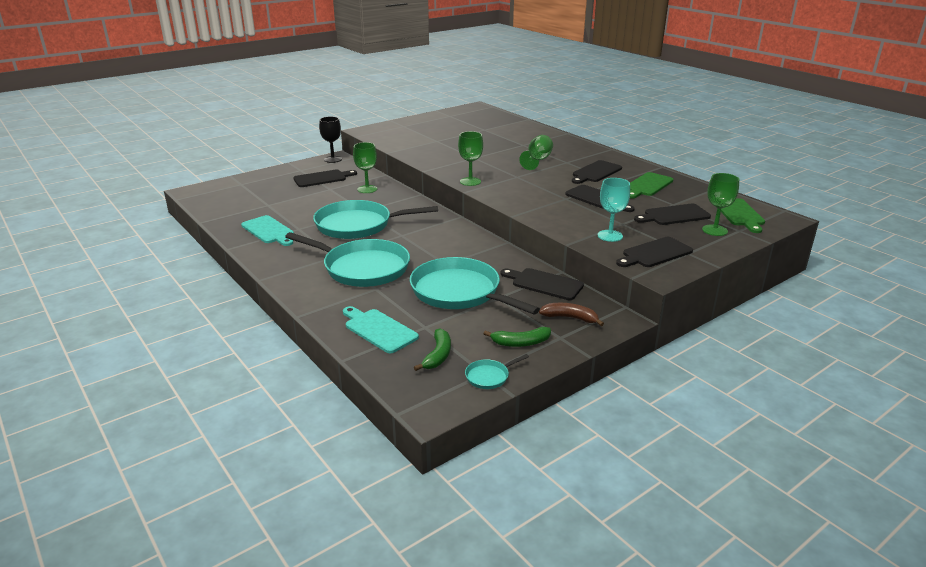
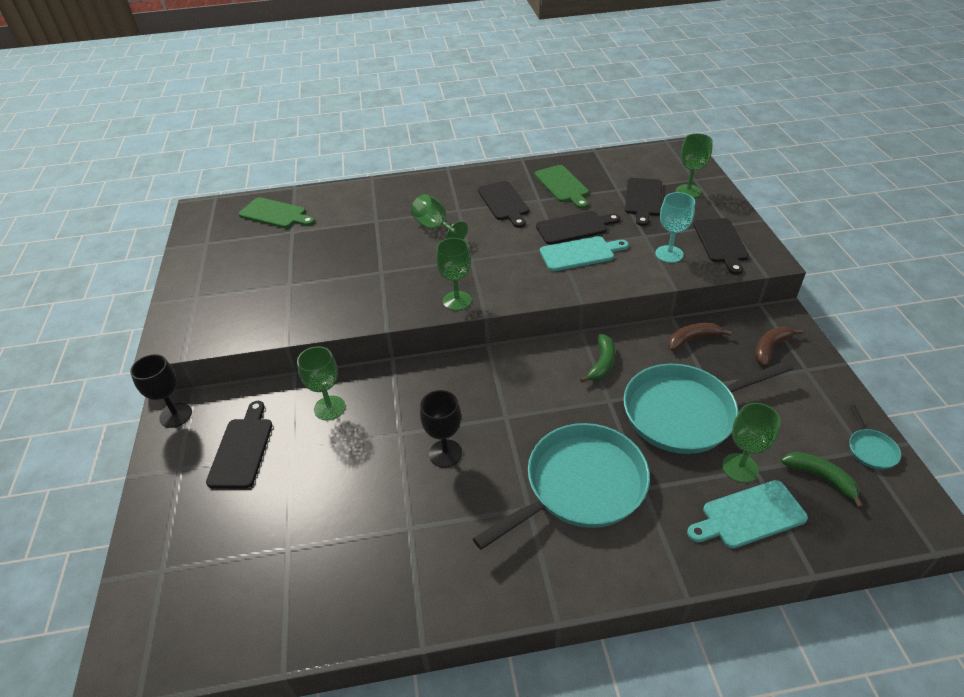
camera: 60 degrees left, 15 degrees up
(269, 231) = (391, 570): turquoise cutting board -> turquoise cutting board (580, 253)
(358, 225) = (445, 453): turquoise pan -> black goblet
(421, 321) = (740, 468): none -> green goblet
(520, 343) = (810, 402): green banana -> green banana (602, 363)
(544, 284) = (692, 339): black cutting board -> brown banana
(739, 214) = (660, 165): green cutting board -> green cutting board (275, 214)

